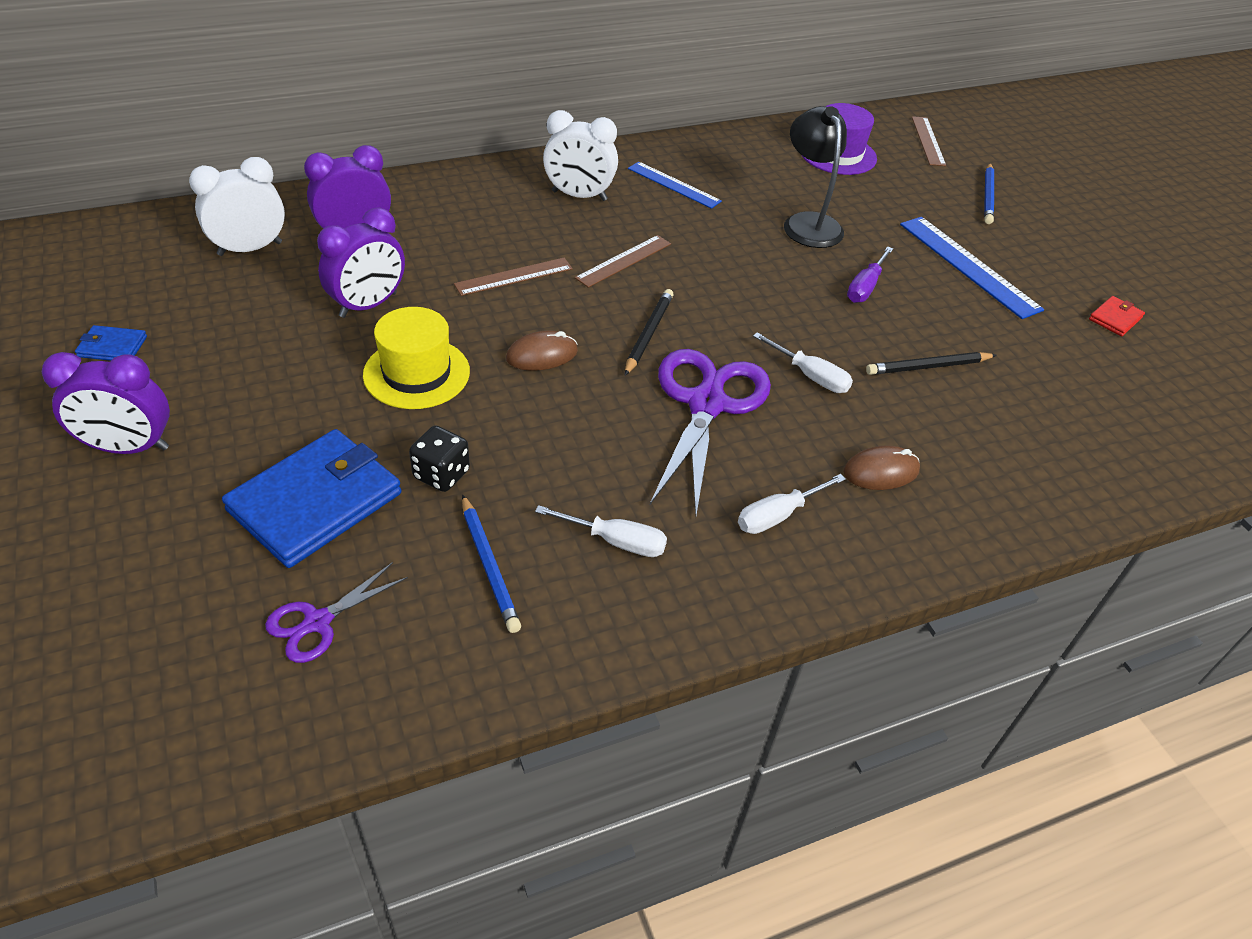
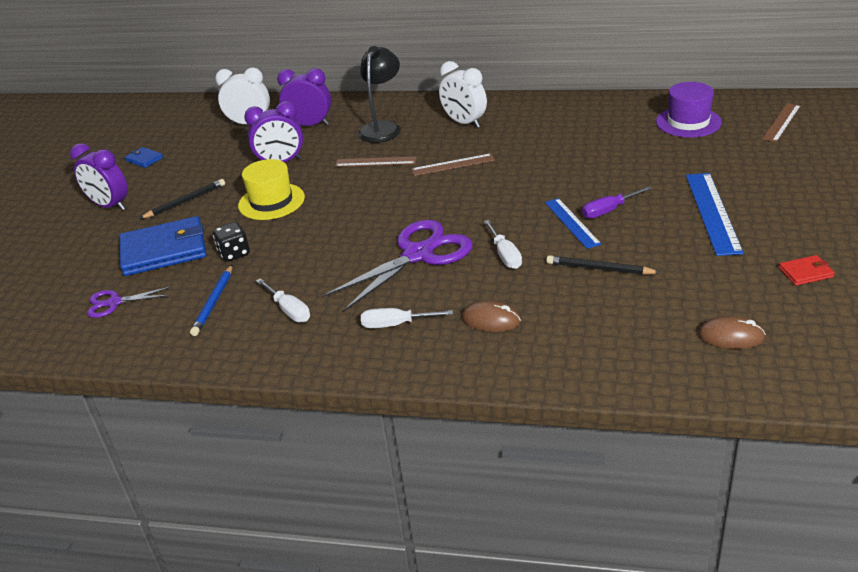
camera: 40 degrees right, 10 degrees down
(542, 355) = (348, 207): brown mouse -> brown mouse (731, 336)
(649, 334) = (424, 208): black pencil -> black pencil (186, 201)
(673, 185) = (536, 125): blue ruler -> blue ruler (571, 223)
(808, 223) = (611, 163): black lamp -> black lamp (382, 128)
(987, 196) = (790, 168): blue pencil -> none

